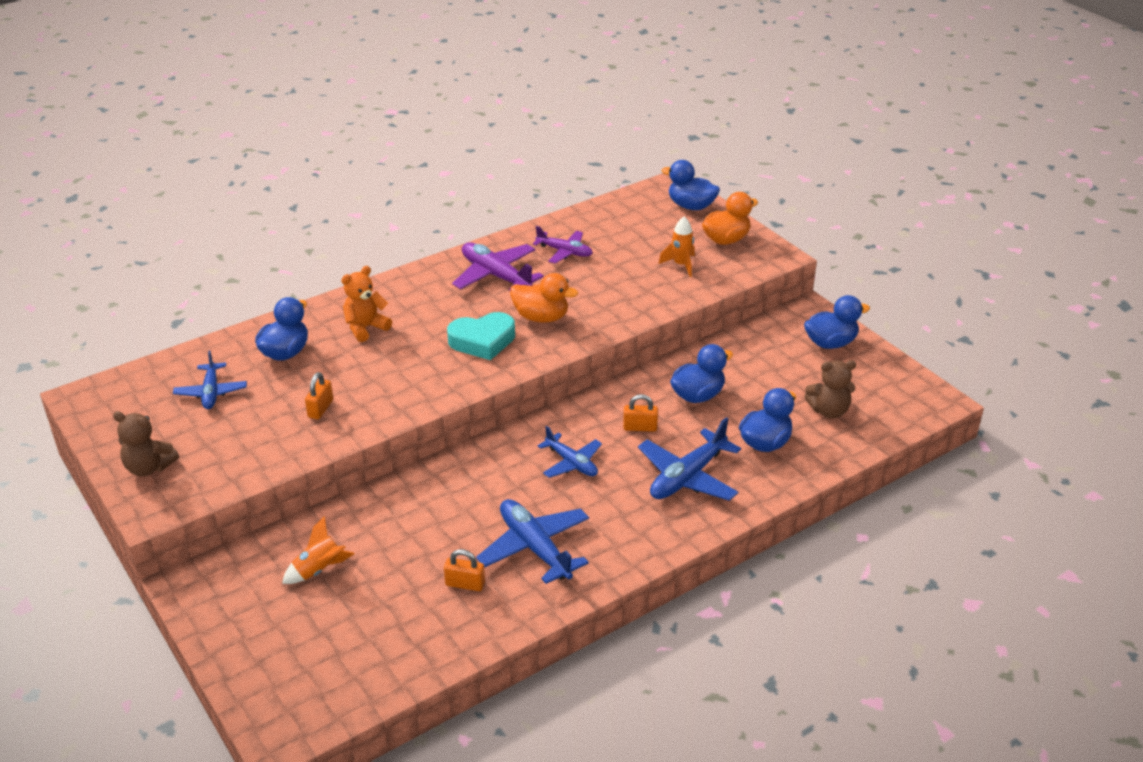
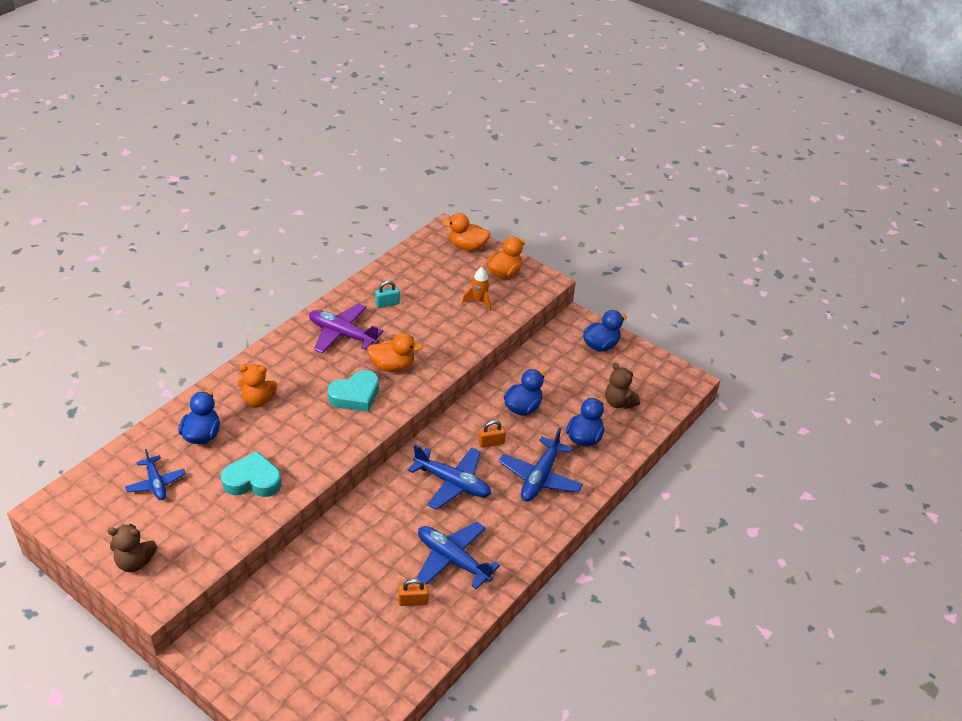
camera: 20 degrees left, 5 degrees up
(319, 570) = (298, 615): orange rocket -> none
(320, 409) = (252, 480): orange padlock -> turquoise heart
(365, 328) = (258, 400): orange teddy bear -> orange teddy bear turned 120 degrees counterclockwise
(565, 252) = (387, 303): purple plane -> turquoise padlock
(572, 463) = (452, 483): blue plane -> blue plane, size x1.57
(691, 206) = (467, 247): blue duck -> orange duck
(829, 411) = (619, 402): brown teddy bear -> brown teddy bear turned 75 degrees clockwise

